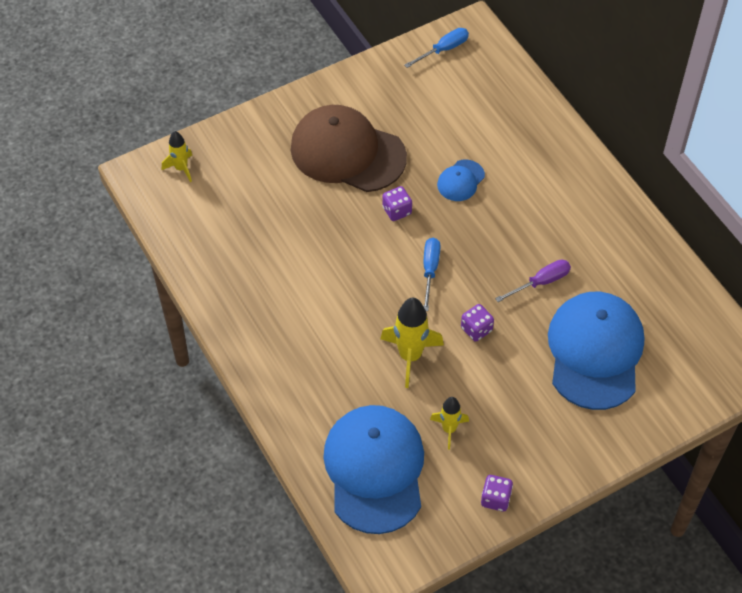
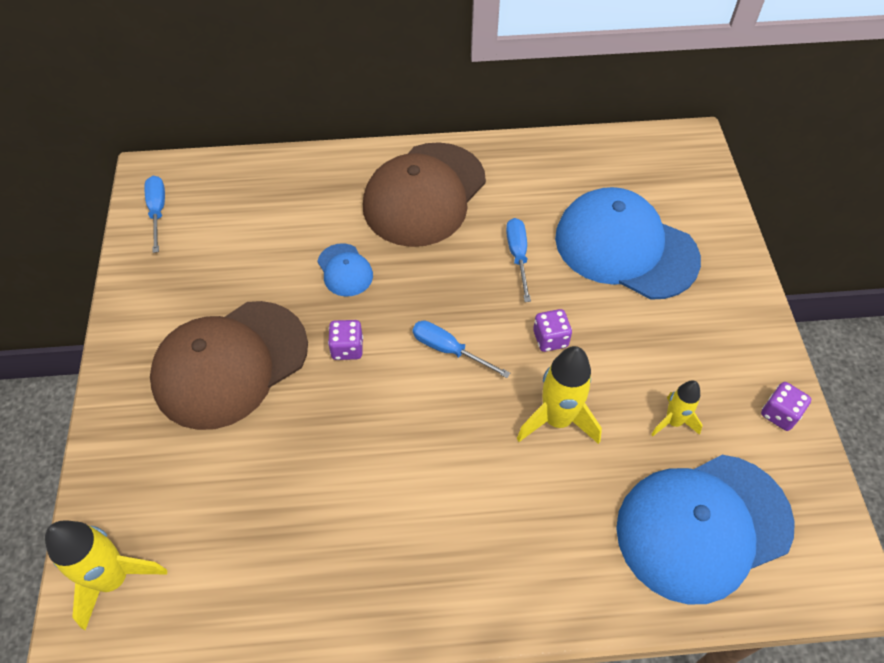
camera: 65 degrees left, 0 degrees up
(181, 168) = (114, 579): yellow rocket -> yellow rocket, size x1.68
(375, 470) = (703, 526): blue cap -> blue cap turned 45 degrees counterclockwise
(541, 282) = (518, 256): purple screwdriver -> blue screwdriver
(563, 199) = (424, 194): none -> brown cap

